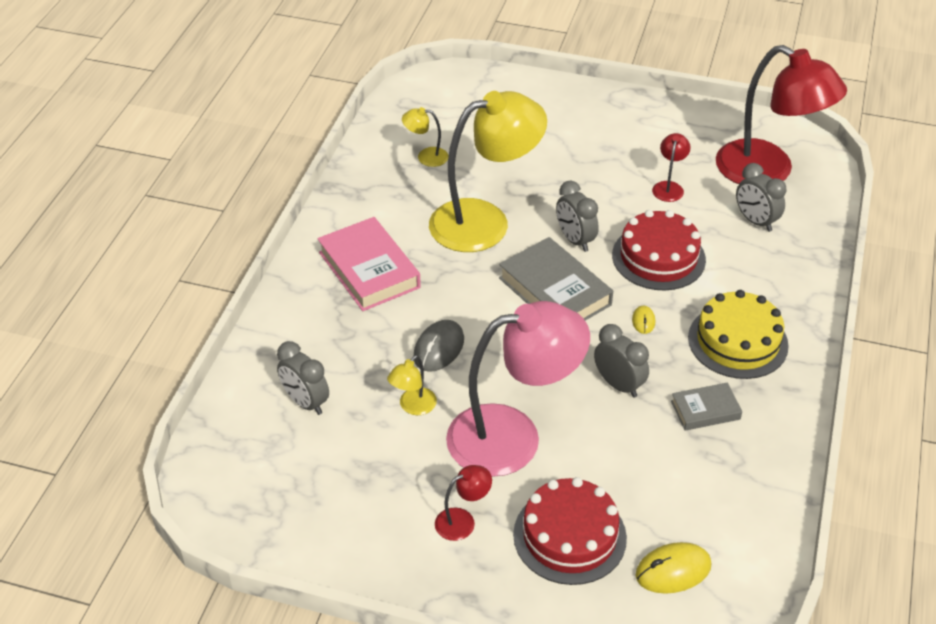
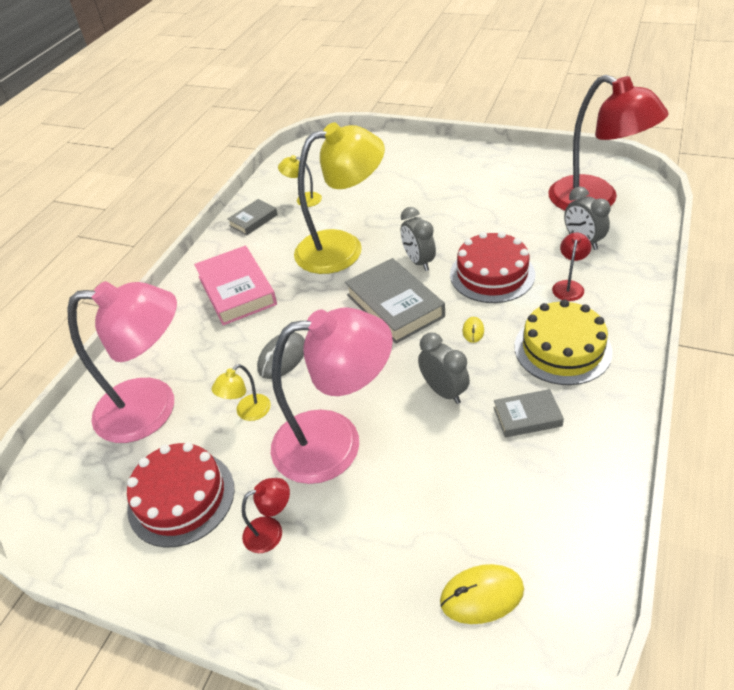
camera: 10 degrees right, 0 degrees up
(305, 402) = (153, 408): grey clock -> pink lamp
(369, 182) = (253, 220): none -> grey book
(569, 536) = (376, 551): red cake -> red cake (181, 498)
(669, 187) = (506, 216): red lamp -> red lamp (569, 286)

